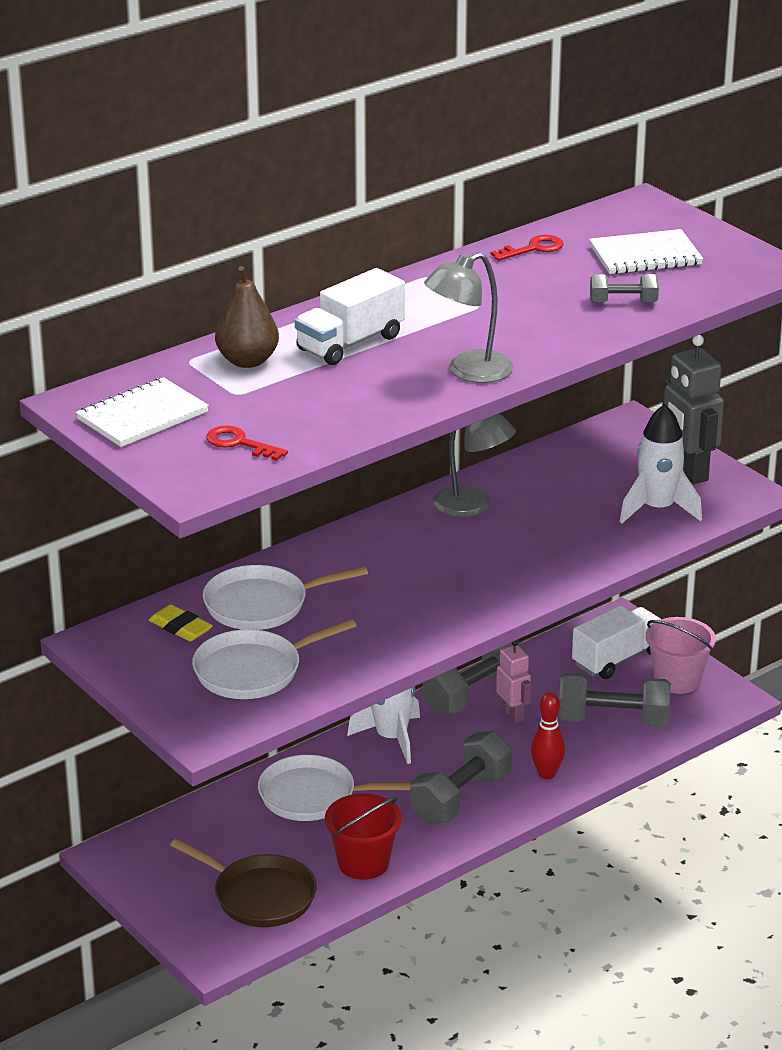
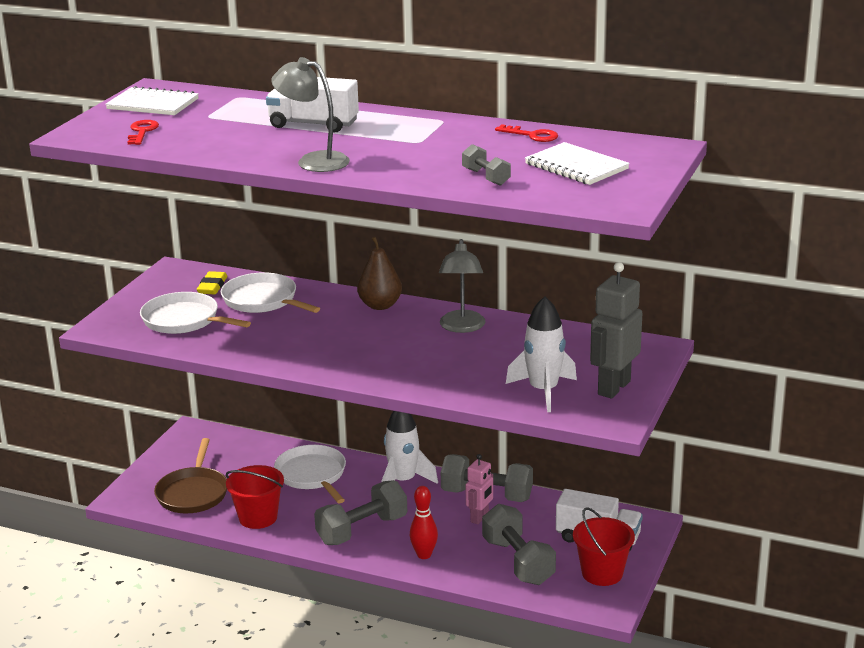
camera: 60 degrees right, 5 degrees down
(247, 361) = (255, 108): brown pear -> brown pear (380, 305)
(461, 798) = (362, 530): grey dumbbell -> grey dumbbell turned 45 degrees counterclockwise
(677, 680) = (602, 573): pink bucket -> red bucket

